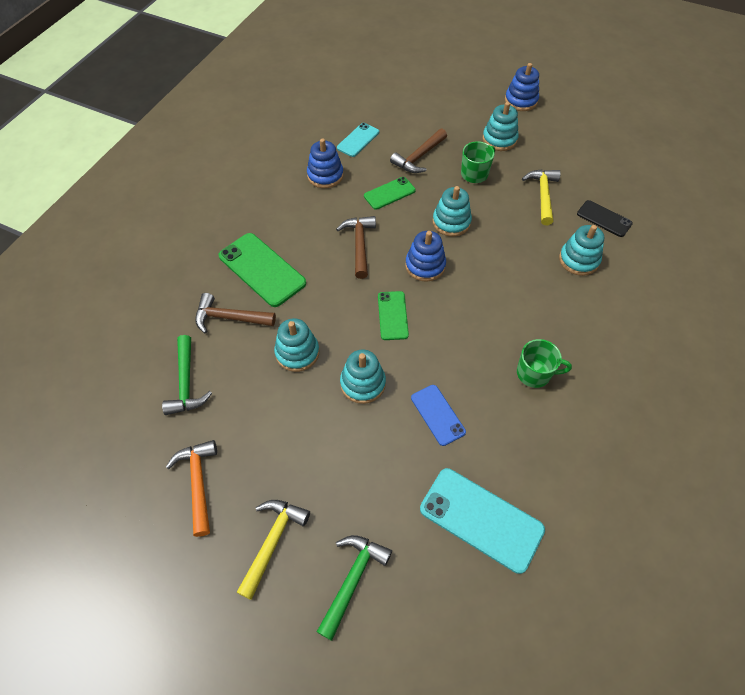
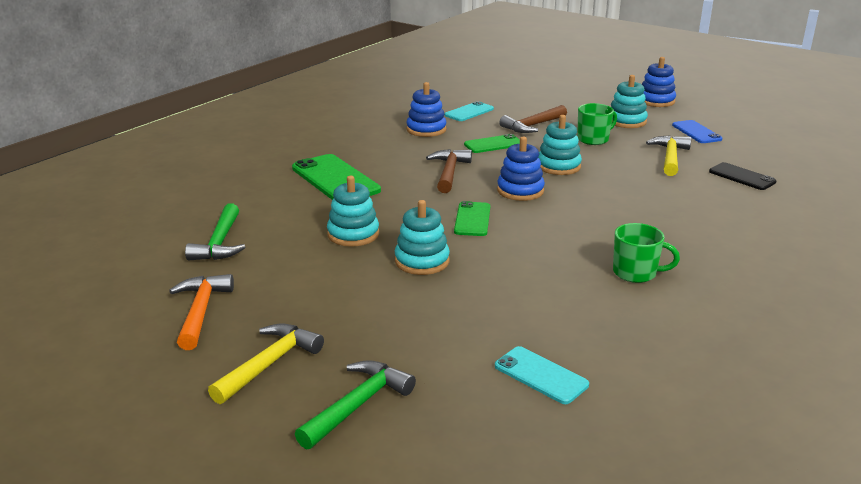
camera: 10 degrees right, 30 degrees down
(229, 318) = (287, 206): brown hammer -> none
(437, 415) = (506, 291): blue phone -> blue phone (696, 132)
(481, 519) = (541, 375): turquoise phone -> turquoise phone, size x0.59
(578, 260) = (706, 201): turquoise stacking toy -> none

